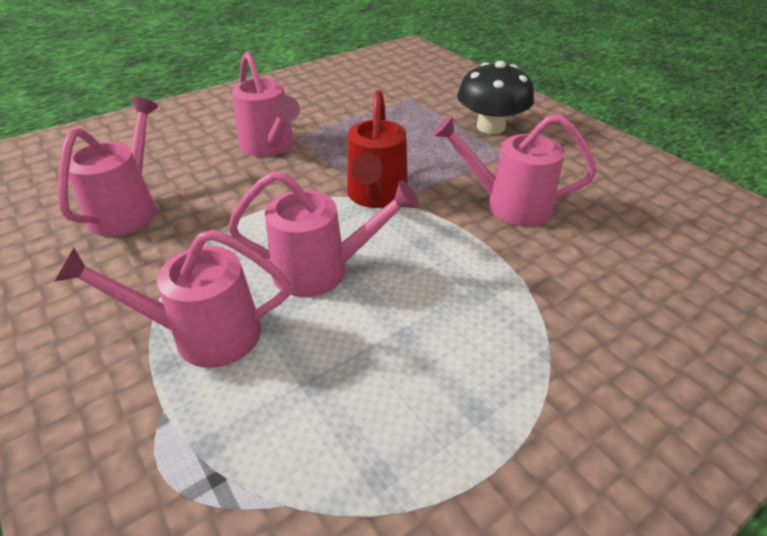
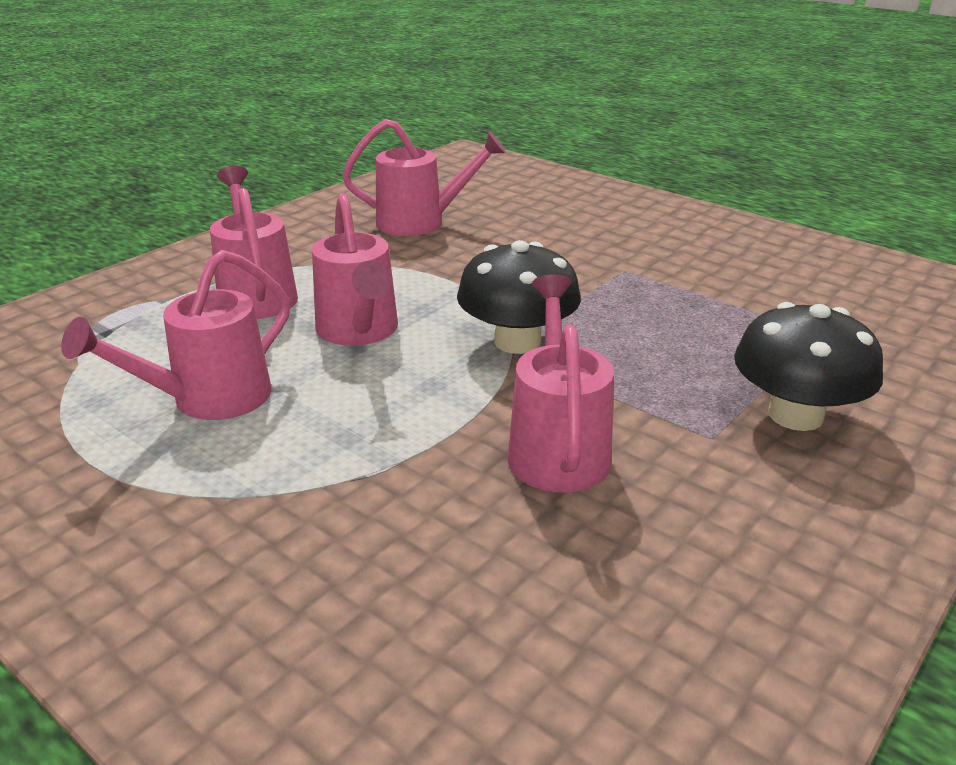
camera: 75 degrees right, 10 degrees down
(270, 146) = (584, 259): pink watering can -> pink watering can (209, 399)
(376, 196) = (517, 341): red watering can -> black mushroom

